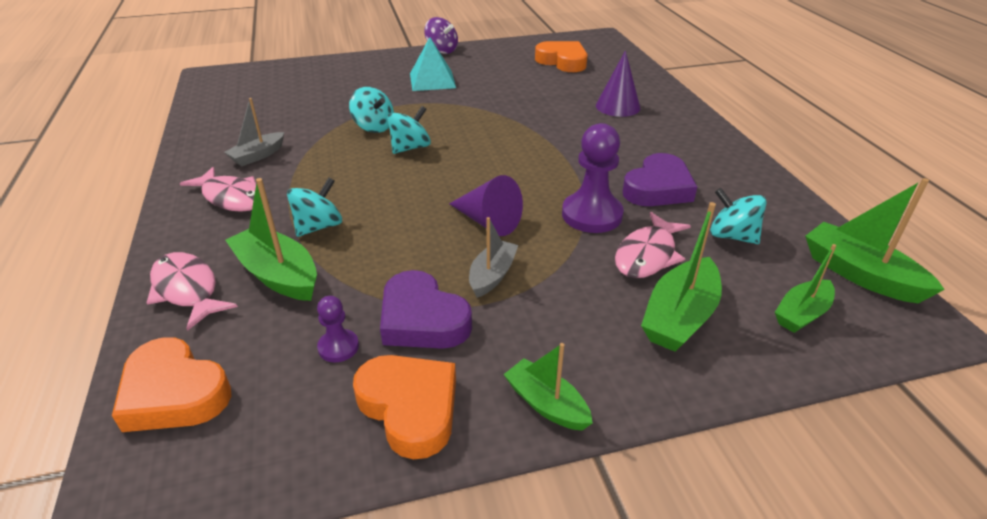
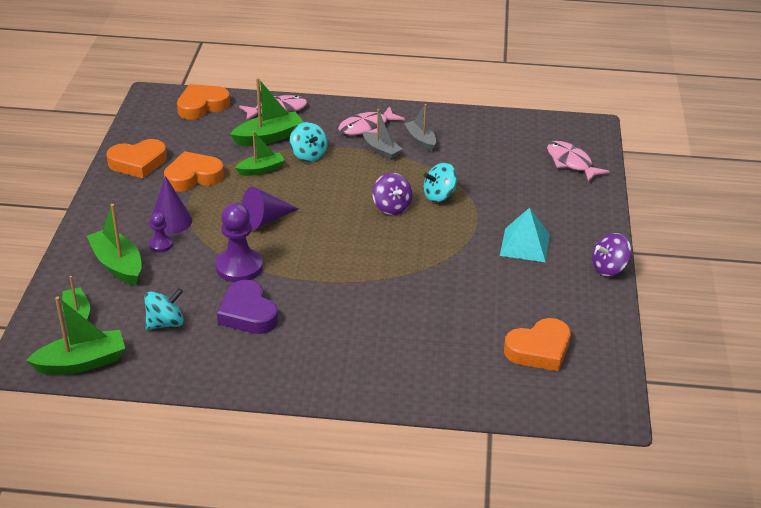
camera: 110 degrees right, 0 degrees up
(338, 347) = (194, 149): purple pawn -> purple pawn (161, 244)
(410, 148) = (391, 207): turquoise spinning top -> purple spinning top
(422, 319) = (193, 176): purple heart -> orange heart
(492, 275) = (209, 208): grey boat -> grey boat (381, 151)
(546, 404) = (104, 200): green boat -> green boat (261, 169)
(617, 106) = (402, 348): purple cone -> purple cone (170, 221)
(647, 255) = (178, 275): pink fish -> pink fish (571, 162)

